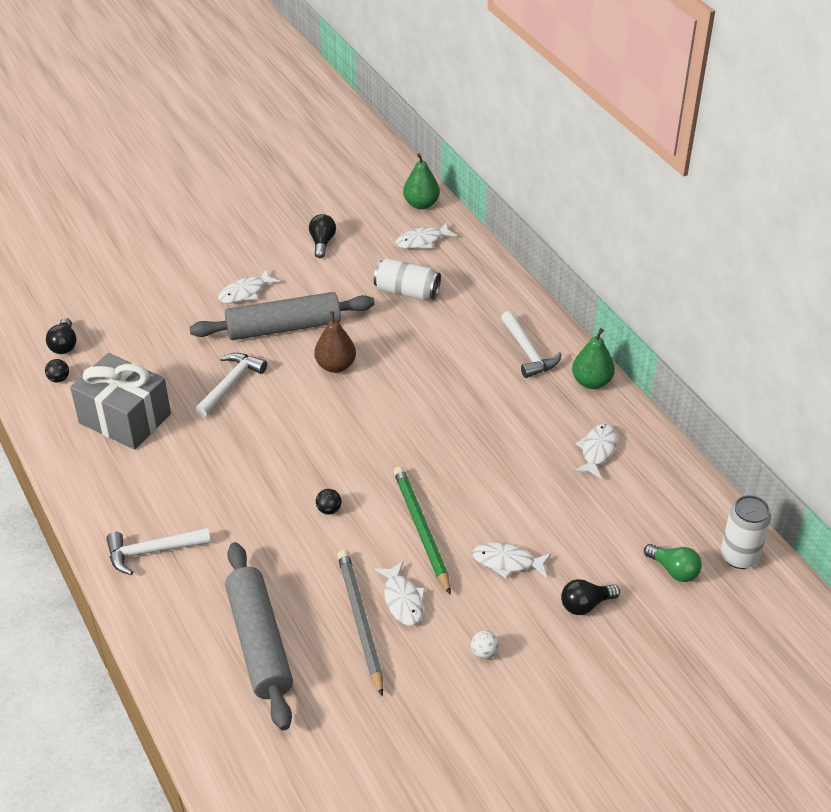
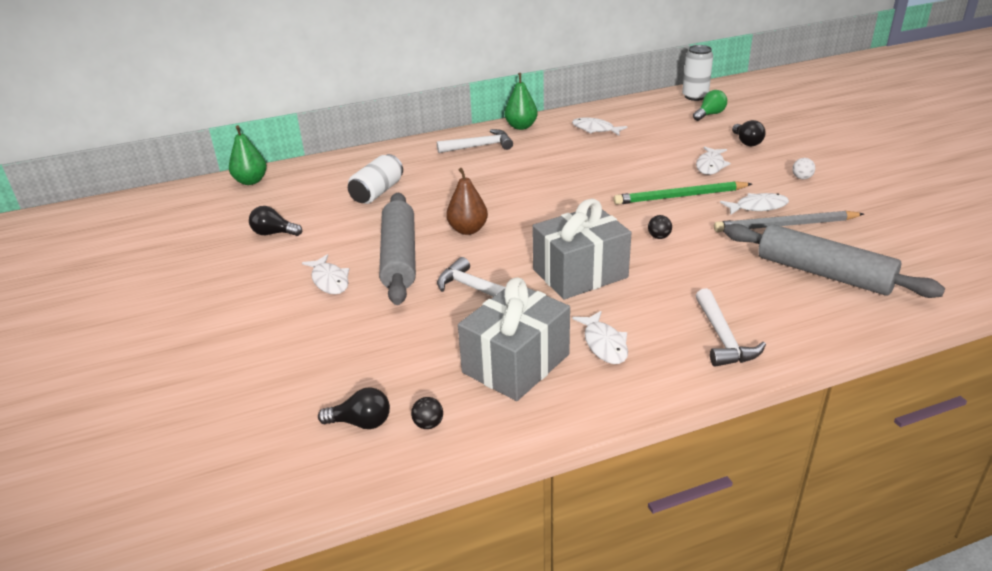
camera: 80 degrees left, 10 degrees down
(258, 451) = (580, 273): none -> grey gift
(259, 642) = (823, 273): grey rolling pin -> grey rolling pin turned 45 degrees clockwise
(422, 241) = (307, 183): white fish -> white fish (604, 344)

